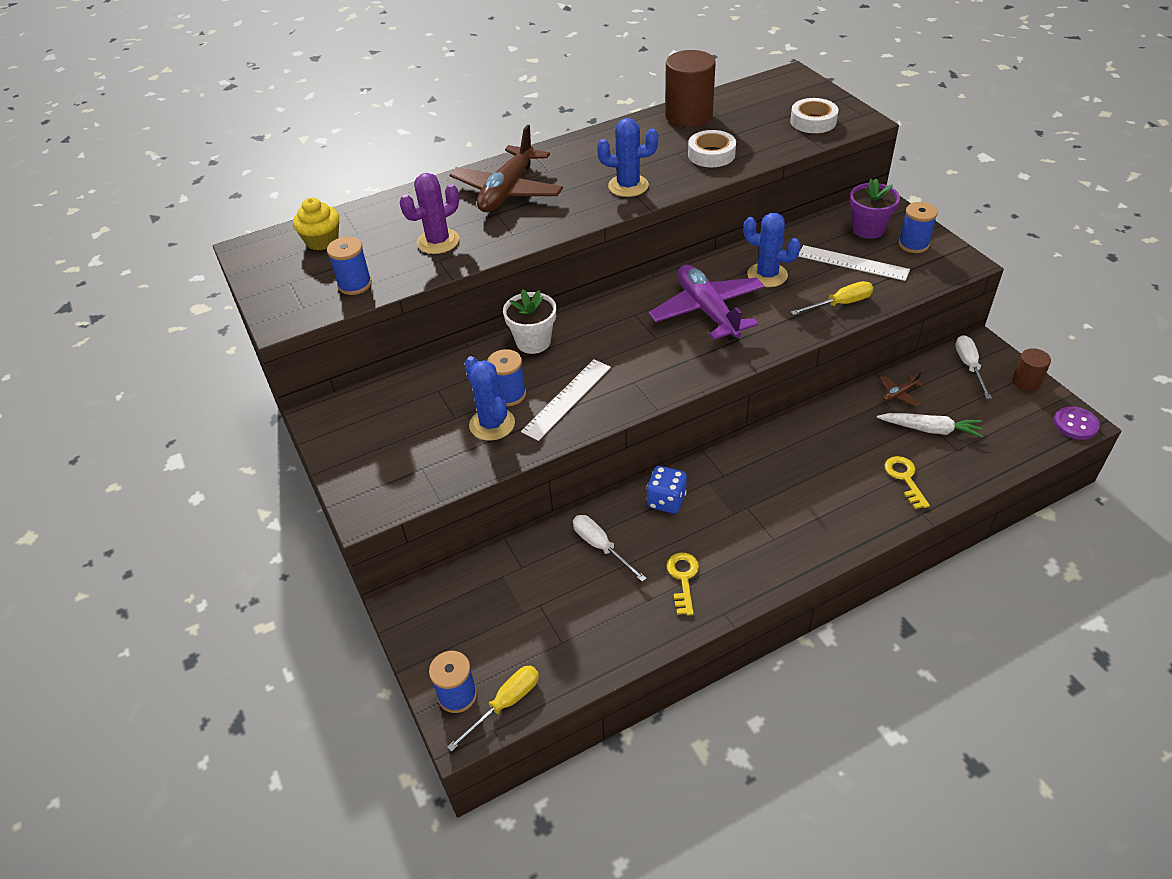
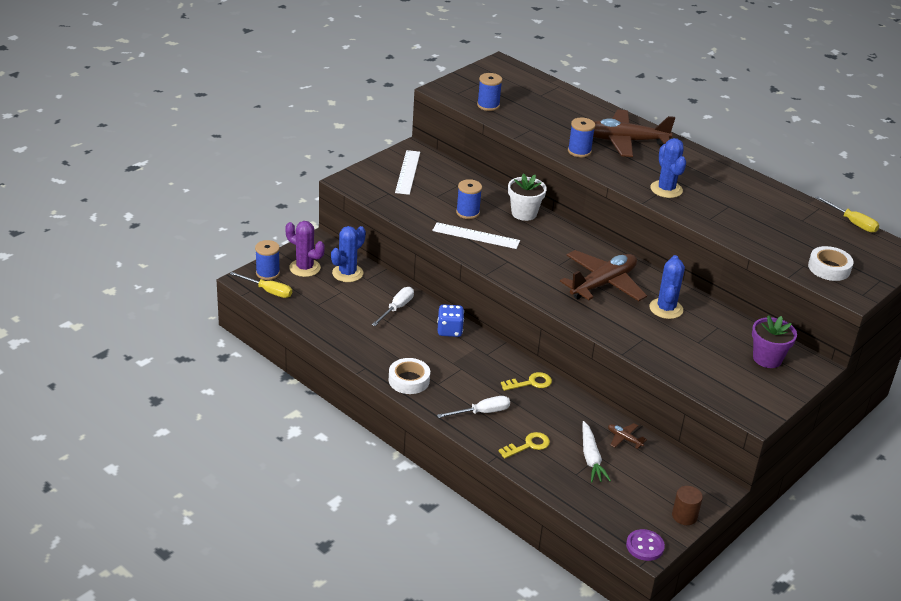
camera: 65 degrees right, 10 degrees down
(322, 241) = (524, 85): yellow cupcake -> none
(438, 241) = (549, 125): purple cactus -> purple cactus (305, 268)
(492, 424) = (438, 211): blue cactus -> blue cactus (347, 273)
(683, 578) = (386, 346): yellow key -> yellow key (530, 383)
(688, 115) = (789, 205): brown cylinder -> none
(707, 311) = (603, 284): purple plane -> brown plane
(711, 154) = (737, 222): white tape -> white tape (409, 380)
(840, 304) = (652, 348): yellow screwdriver -> yellow screwdriver (852, 222)
(852, 263) = (712, 352): white ruler -> white ruler (407, 172)
(913, 244) = (762, 385): blue spool -> blue spool (579, 151)
(969, 366) = (684, 480): white screwdriver -> white screwdriver (482, 412)

